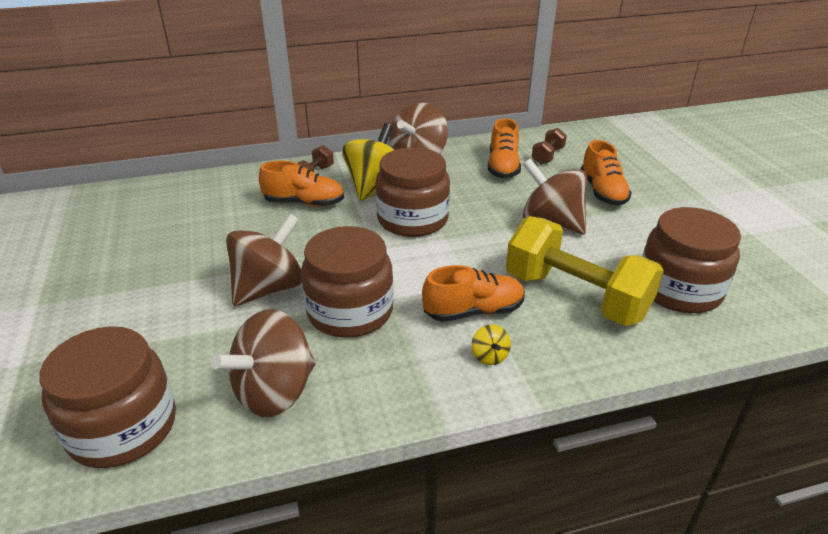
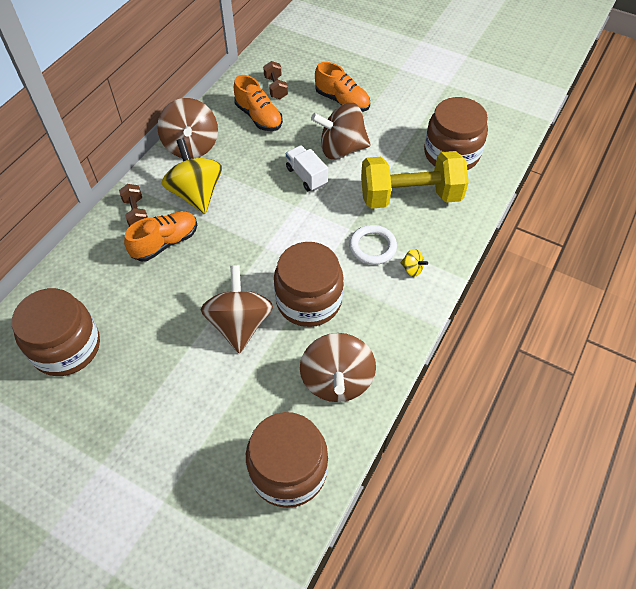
camera: 45 degrees left, 20 degrees up
(412, 219) = (257, 204): brown jar -> brown jar (66, 347)
(473, 311) = (372, 247): orange shoe -> white ring
(487, 224) = (306, 176): none -> white truck

